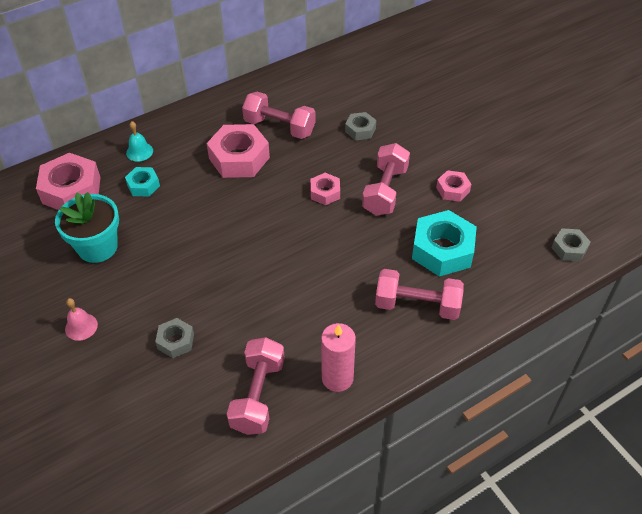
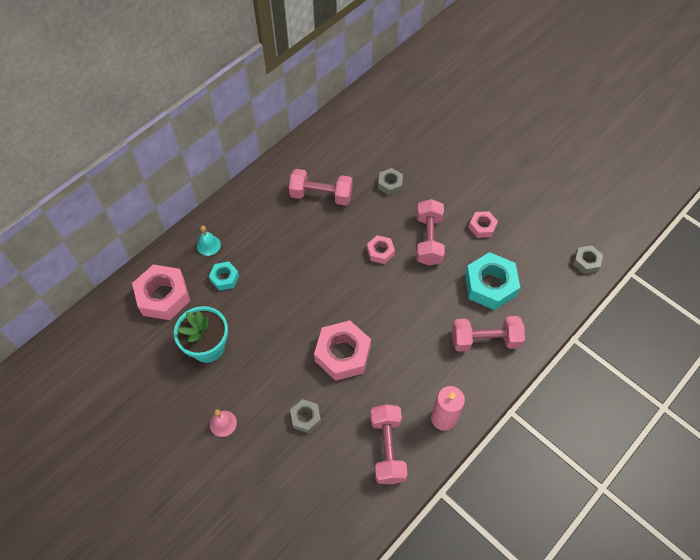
camera: 15 degrees left, 10 degrees up
(239, 158) = (297, 233): pink nut -> pink nut (342, 354)

